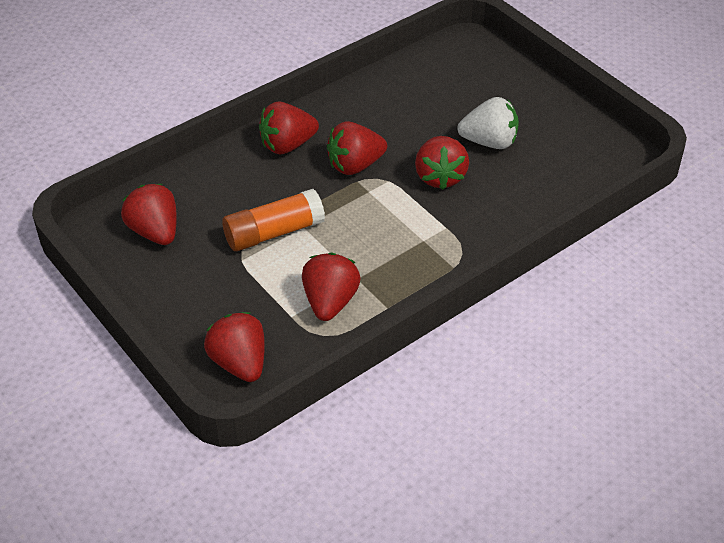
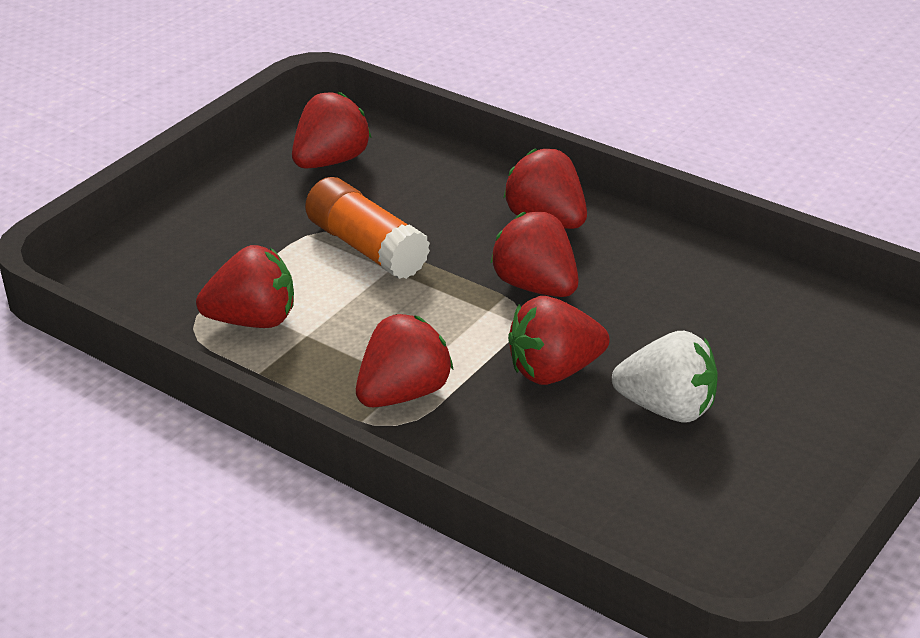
camera: 75 degrees right, 10 degrees down
(239, 363) = (128, 272): red strawberry -> red strawberry (404, 393)
(489, 142) = (668, 408): white strawberry -> white strawberry turned 60 degrees counterclockwise

